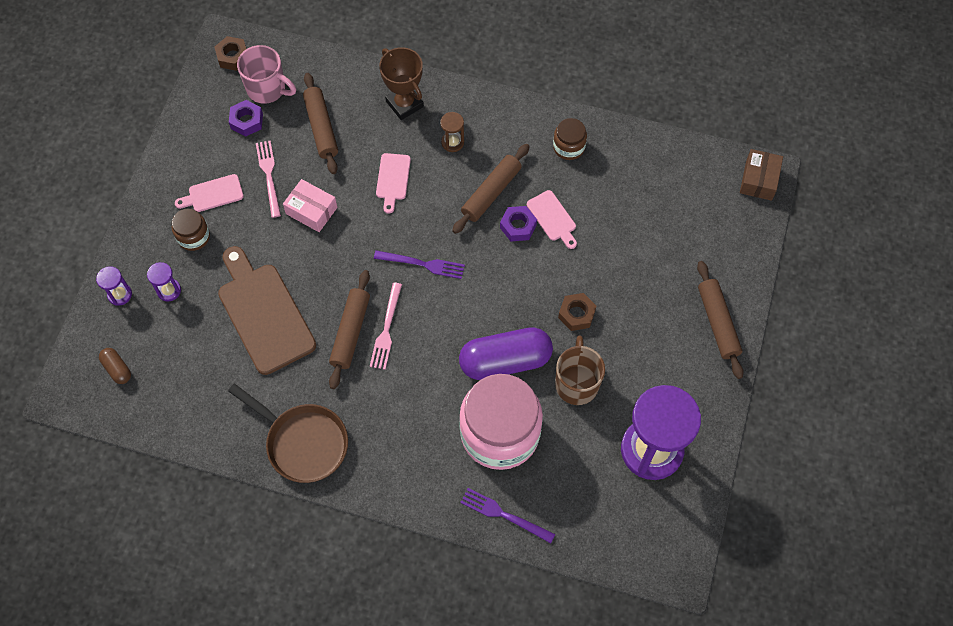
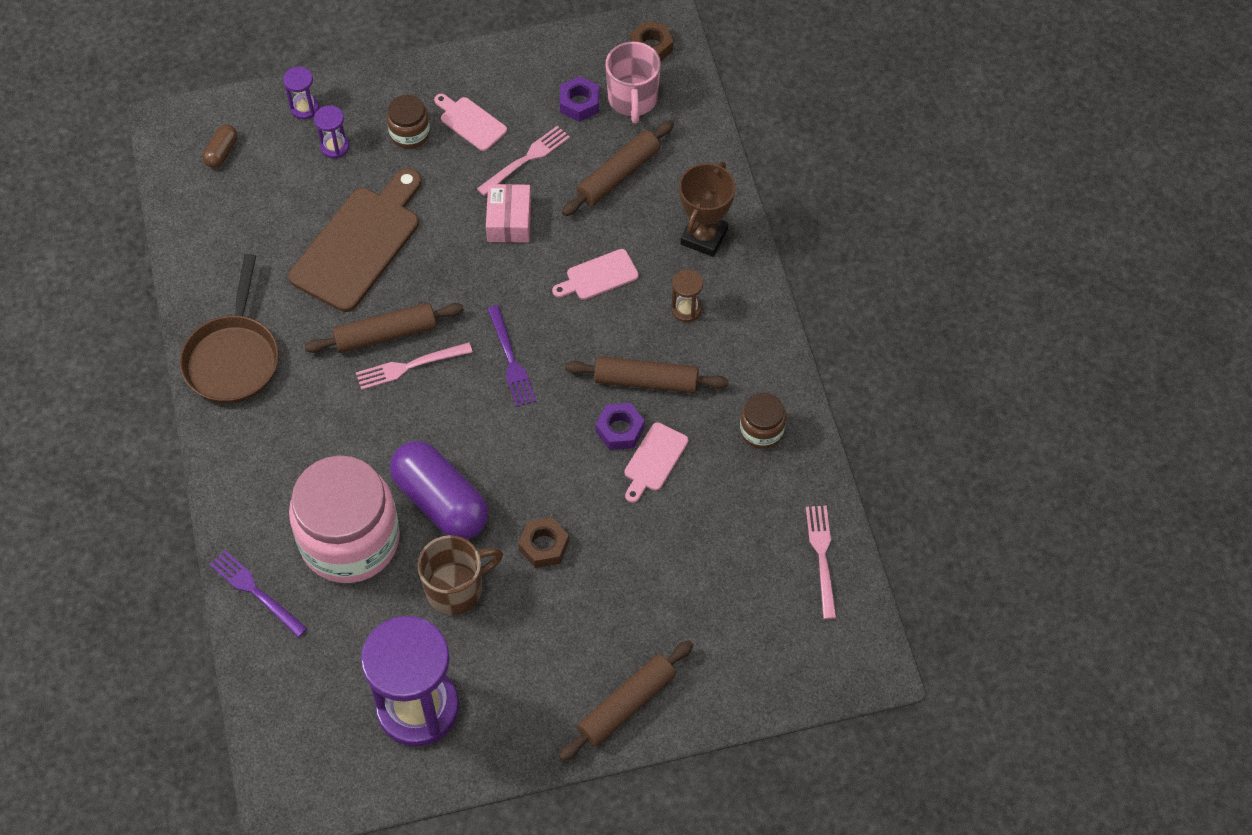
camera: 60 degrees right, 5 degrees down
(504, 515) = (255, 591): purple fork -> purple fork turned 45 degrees counterclockwise
(677, 161) = (822, 556): none -> pink fork
(759, 180) = (858, 662): brown box -> none

